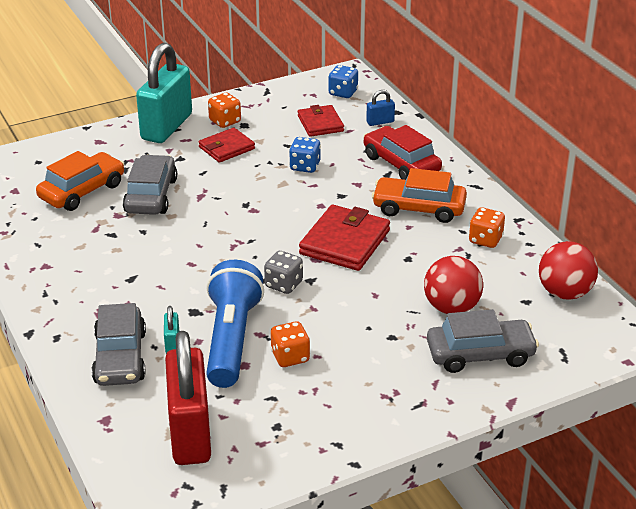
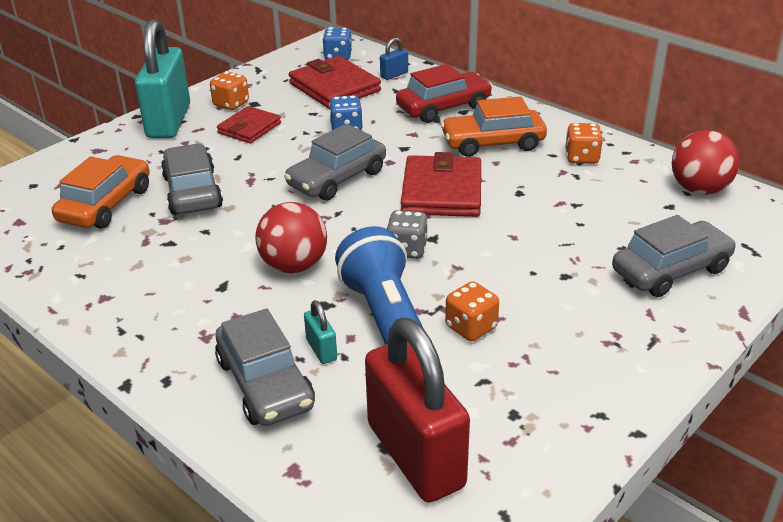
camera: 20 degrees left, 0 degrees up
(268, 211) = (337, 179): none -> grey car
(320, 123) = (334, 87): red wallet -> red wallet, size x1.58
(401, 164) = (443, 107): red car -> red car turned 120 degrees clockwise
(451, 308) = (602, 230): red ball -> red ball (294, 266)

